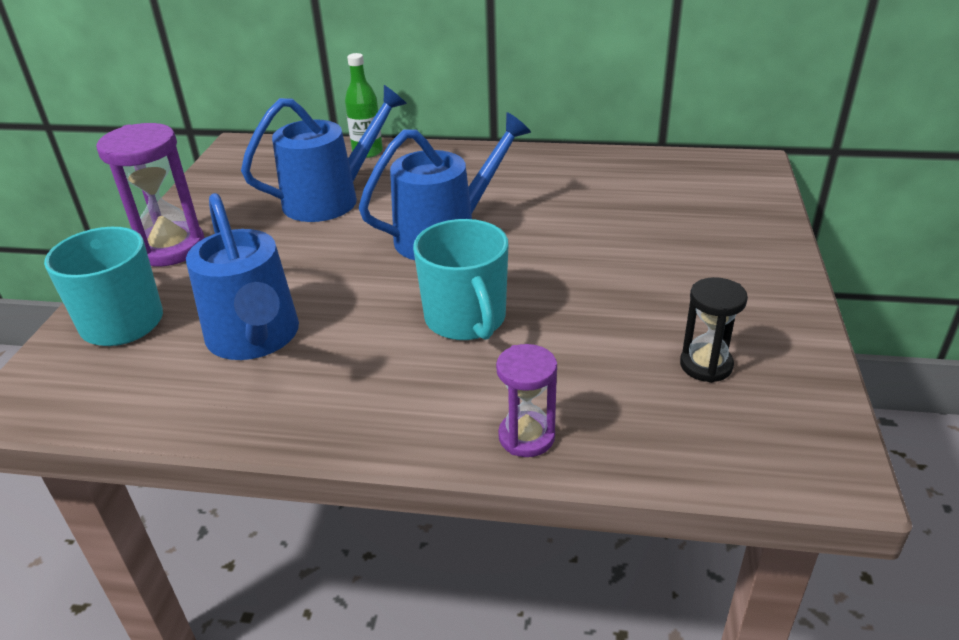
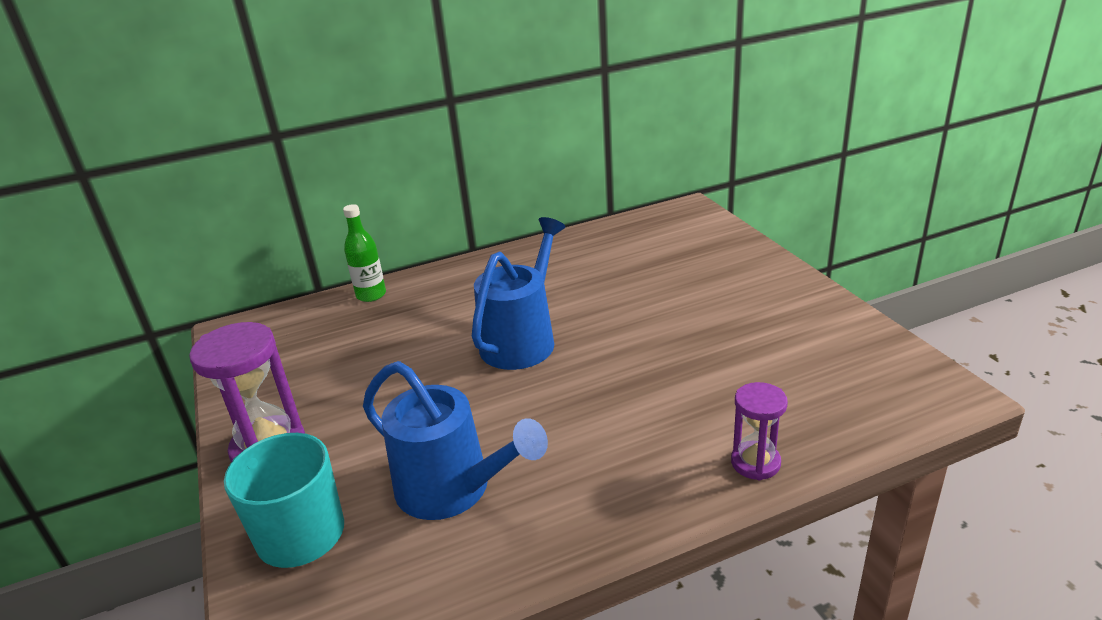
camera: 30 degrees left, 5 degrees down
(331, 199) = (383, 346): blue watering can -> none
(466, 319) = (614, 398): turquoise mug -> none
(706, 365) = (813, 359): black hourglass -> none

